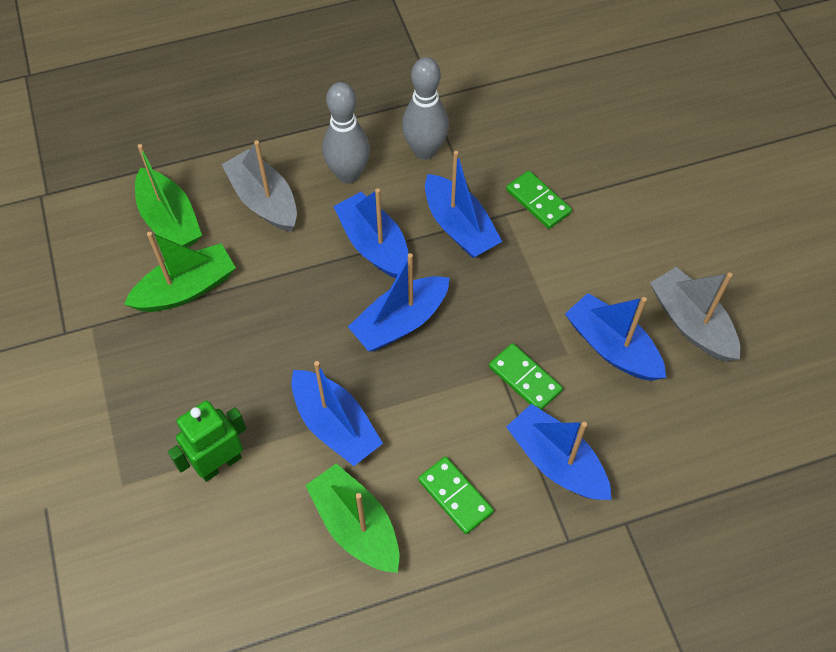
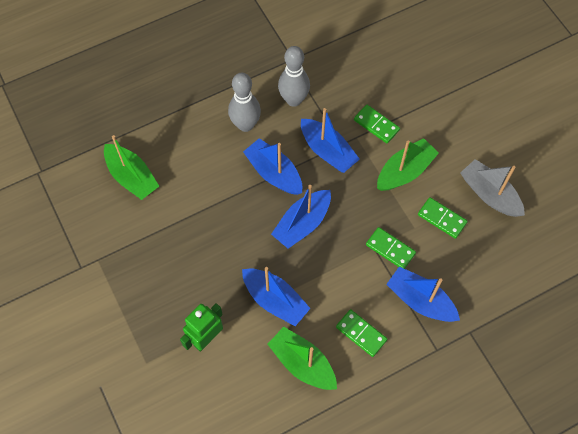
camera: 10 degrees left, 5 degrees up
(186, 289) = (155, 224): green boat -> green boat (405, 171)
(264, 200) = (192, 152): grey boat -> none
(612, 347) = (442, 218): blue boat -> green domino

